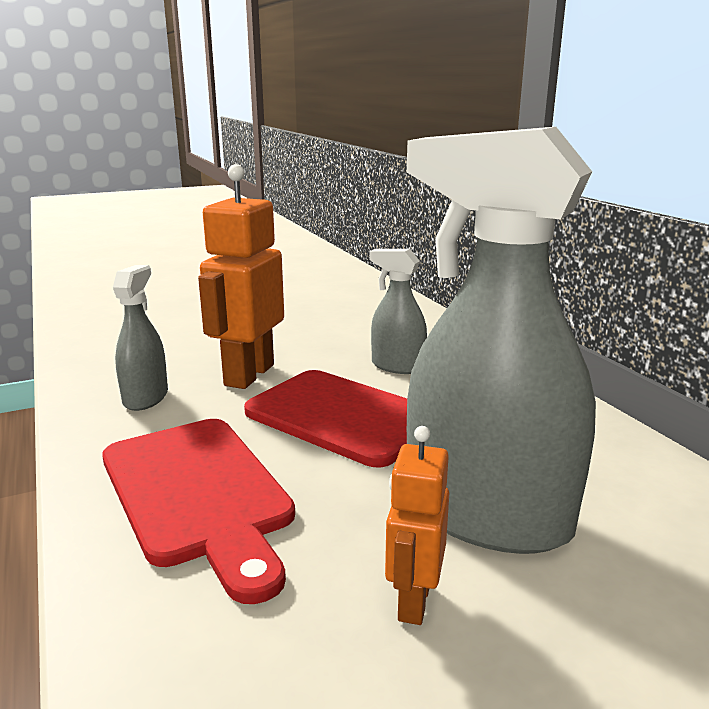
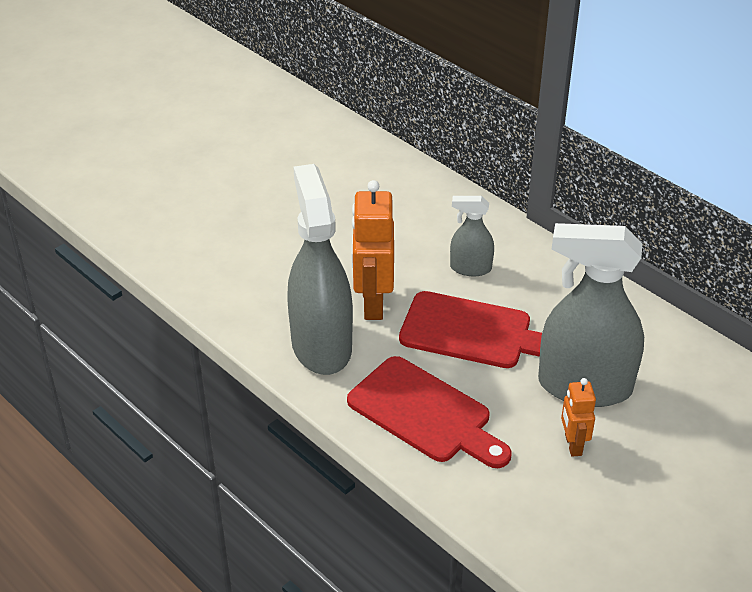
camera: 20 degrees left, 20 degrees up
(146, 398) = (321, 345): grey spray bottle -> grey spray bottle, size x2.04

